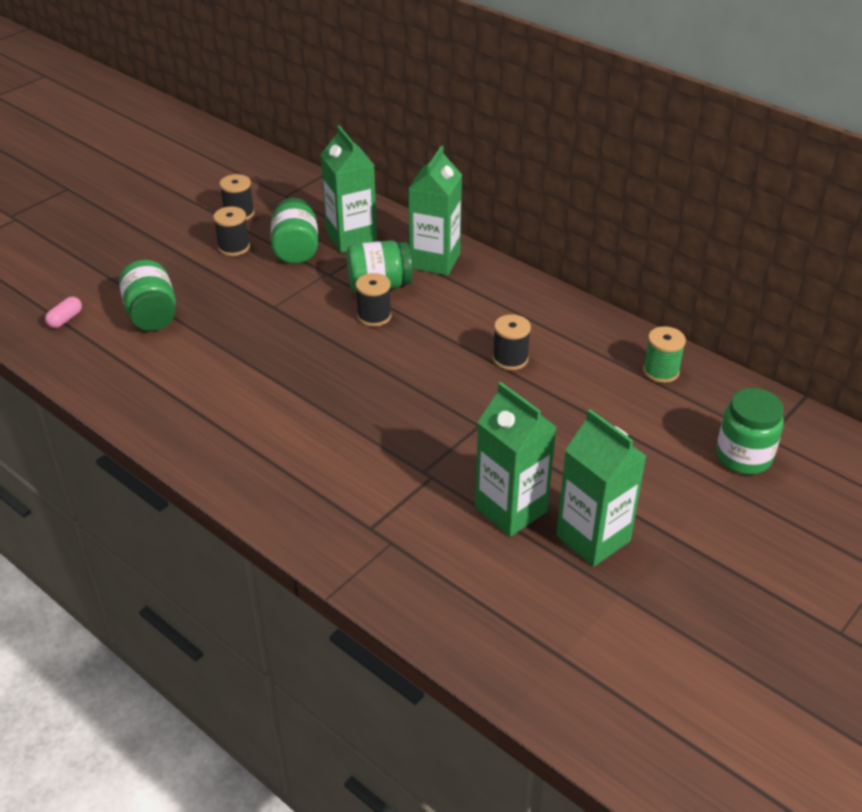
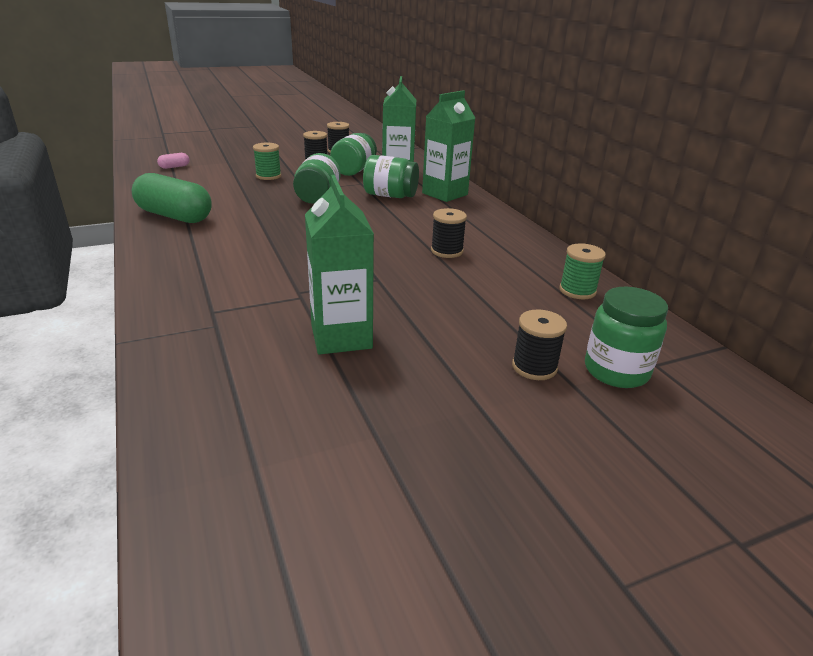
camera: 25 degrees right, 10 degrees down
(152, 315) = (225, 176): green jar -> green jar (317, 197)
(176, 410) = (174, 216): none -> green capsule
(204, 297) = (268, 176): none -> green spool
(374, 316) = (368, 207): black spool -> black spool (534, 367)
(593, 538) = (395, 381): green carton -> none

